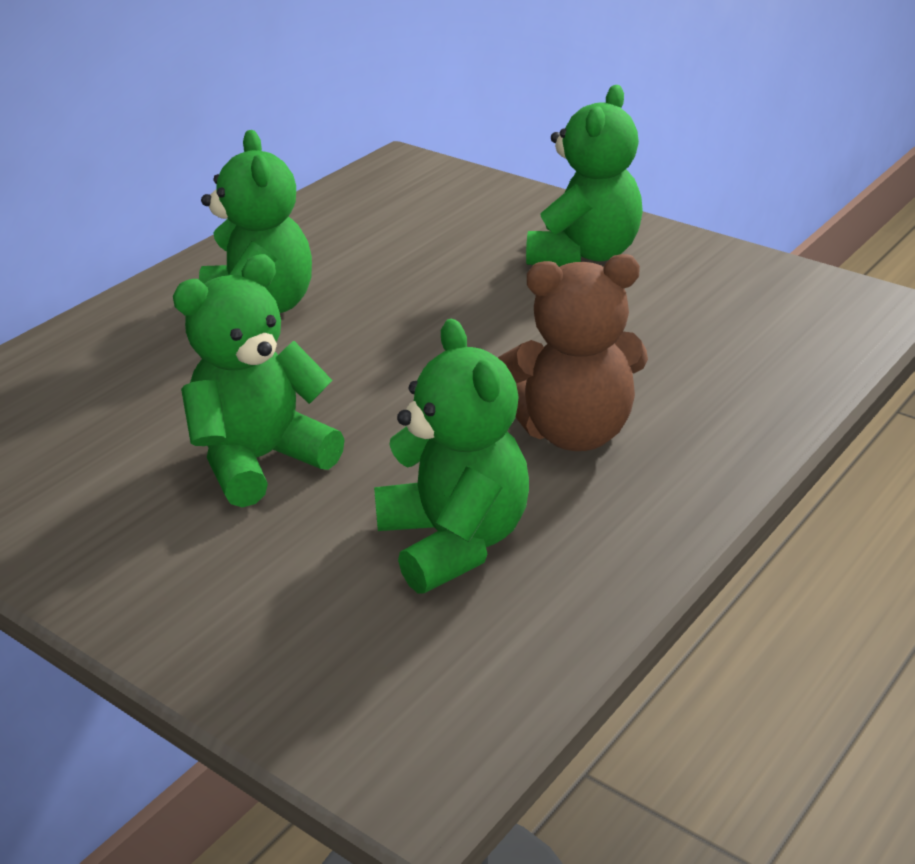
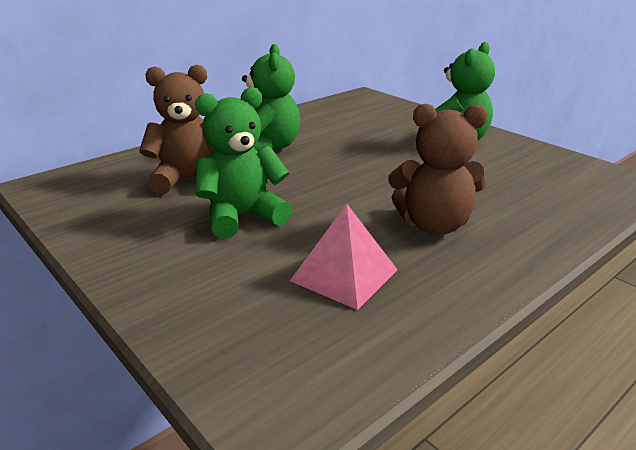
camera: 10 degrees right, 5 degrees down
(140, 398) = (189, 179): none -> brown teddy bear
(454, 542) = (344, 275): green teddy bear -> pink pyramid

